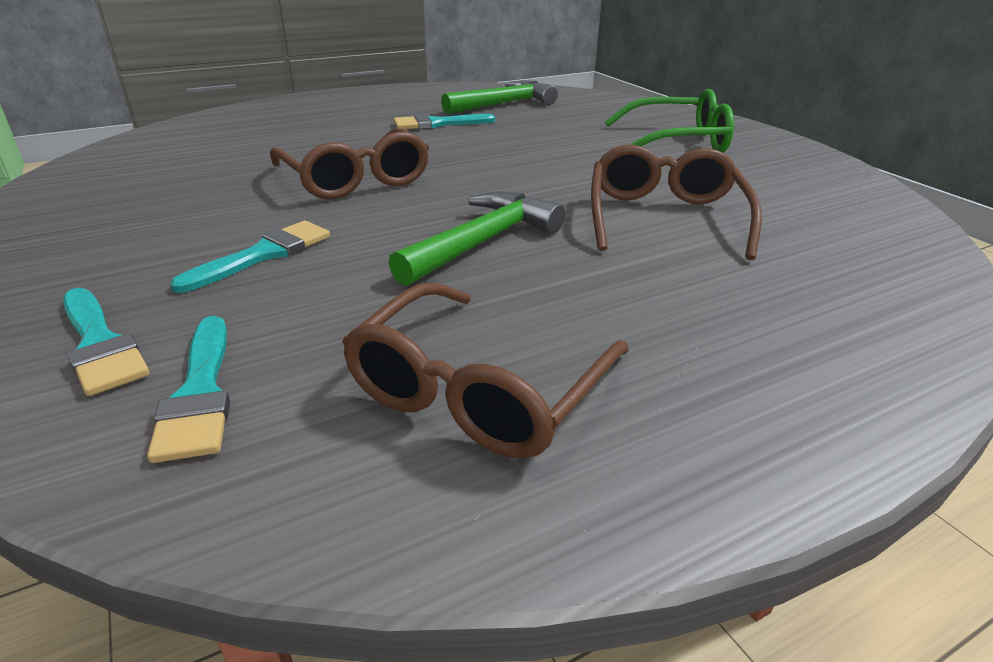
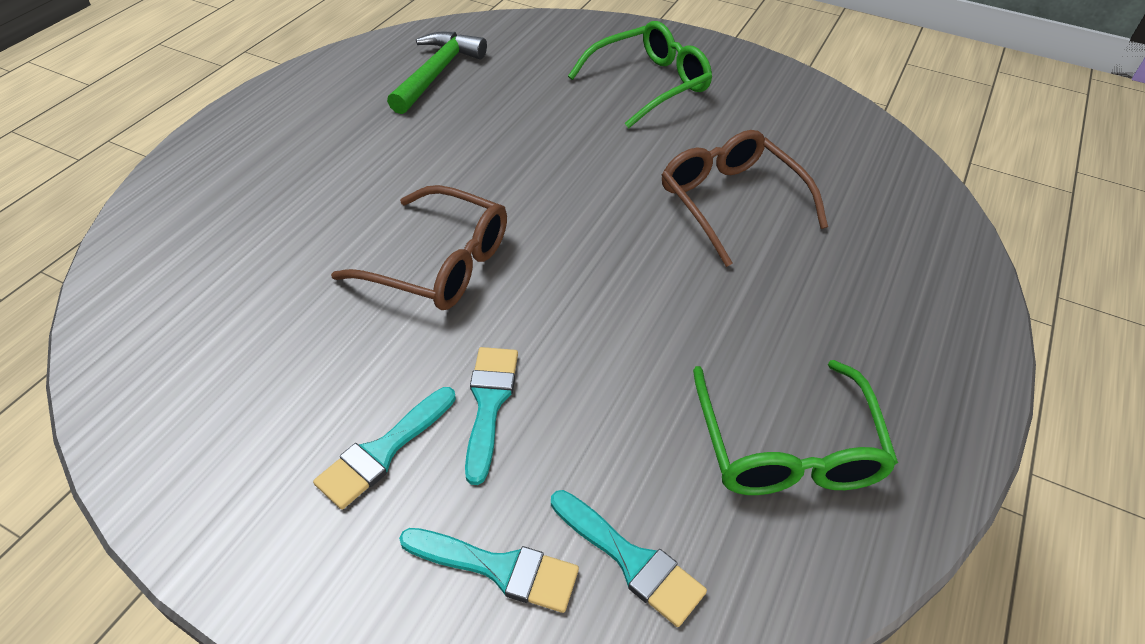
camera: 35 degrees left, 15 degrees up
(437, 124) = (411, 136): turquoise brush -> turquoise brush (383, 451)
(480, 389) = (786, 446): brown glasses -> green glasses
(482, 242) = (638, 298): green hammer -> none

